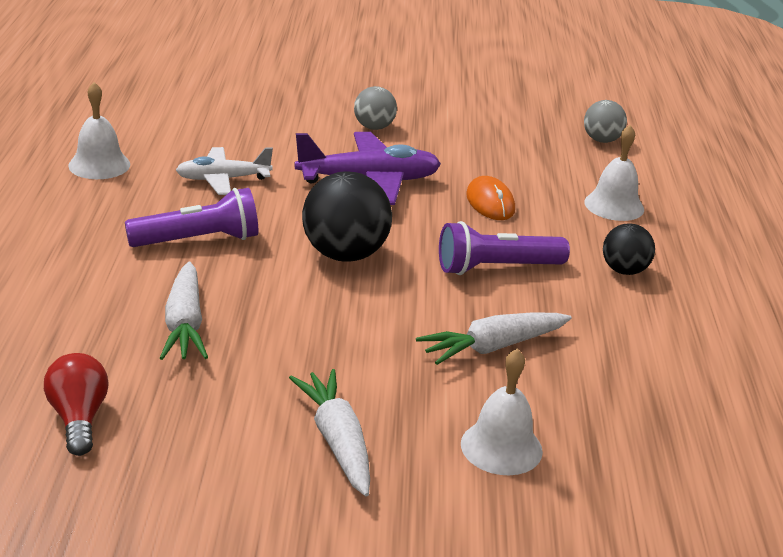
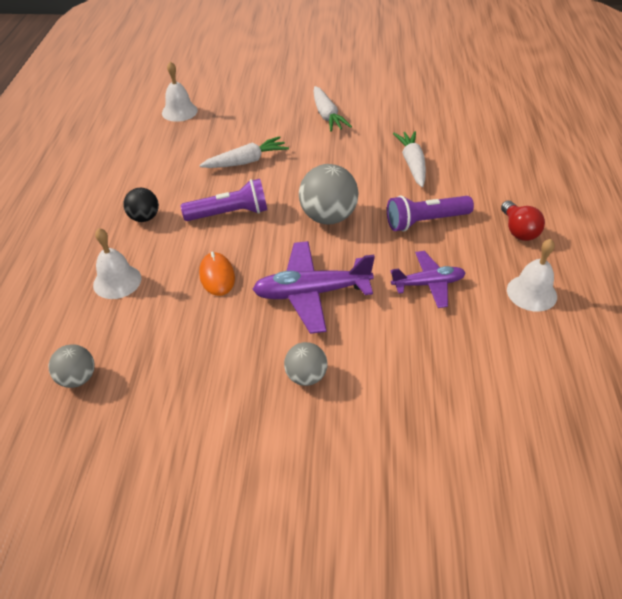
camera: 175 degrees left, 15 degrees up
(78, 418) = (441, 118): red light bulb -> red light bulb (518, 230)
(223, 179) = (428, 284): white plane -> purple plane
(345, 254) = (328, 217): black ball -> grey ball
(501, 447) = (255, 117): white bell -> white bell (179, 111)

